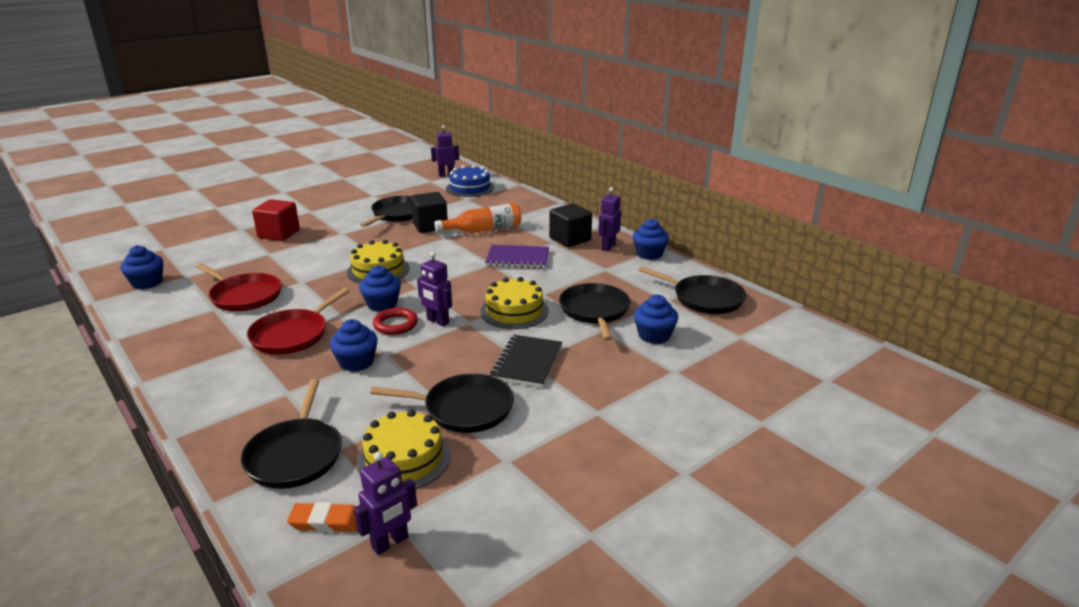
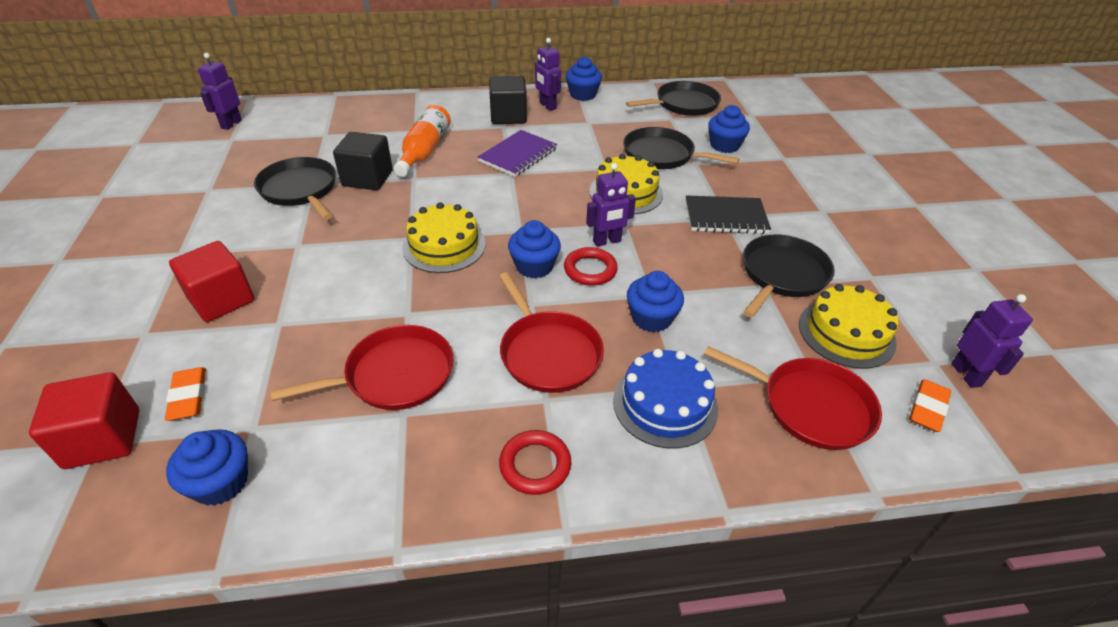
camera: 60 degrees left, 15 degrees up
(166, 249) = (103, 439): none -> red cube
(189, 359) = (535, 465): none -> red ring
(201, 255) = (188, 397): none -> orange eraser
(295, 455) = (810, 406): black pan -> red pan
(470, 188) = (297, 123): blue cake -> blue cake (665, 404)
(527, 363) = (725, 217): black notebook -> black notebook turned 45 degrees counterclockwise

